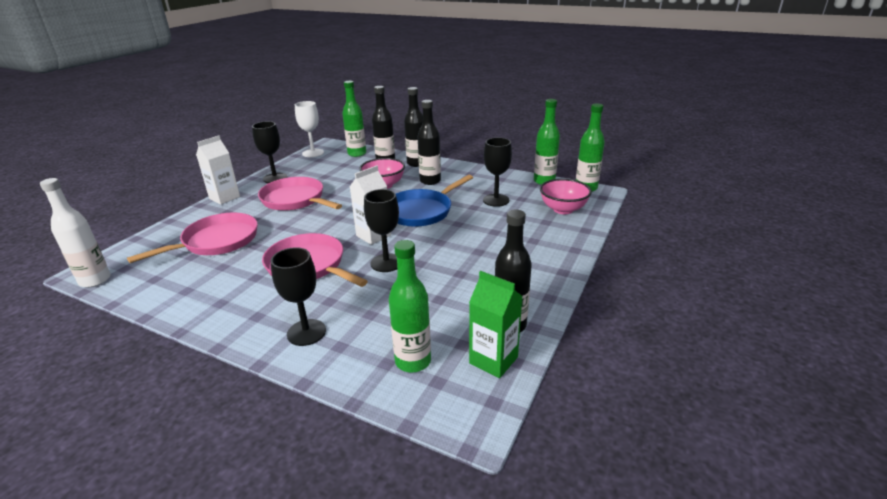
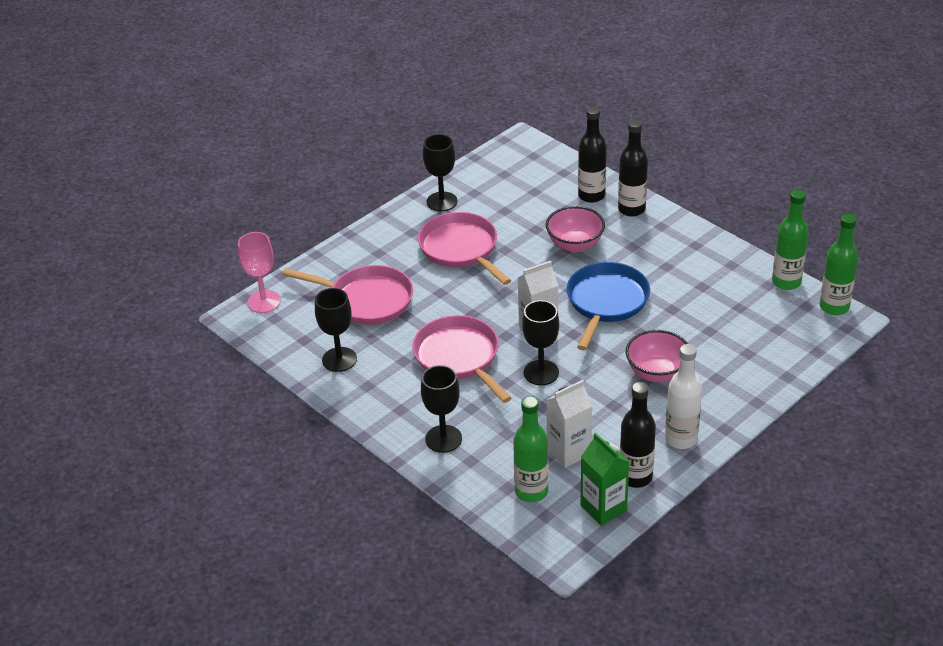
camera: 20 degrees right, 10 degrees up
(95, 280) = (248, 328): white bottle -> white bottle (681, 439)
(115, 258) = (264, 302): none -> pink goblet
(217, 241) = (367, 300): pink pan -> pink pan turned 45 degrees clockwise
(224, 198) = (378, 227): white carton -> white carton (569, 451)
(313, 153) = (498, 157): white goblet -> none
(357, 154) = (557, 171): green bottle -> none
(421, 211) = (606, 302): blue pan -> blue pan turned 135 degrees clockwise
(430, 181) = (636, 249): black bottle -> none
(496, 200) = (705, 303): black goblet -> black goblet (339, 359)
(563, 209) = (780, 338): pink bowl -> pink bowl (657, 373)

